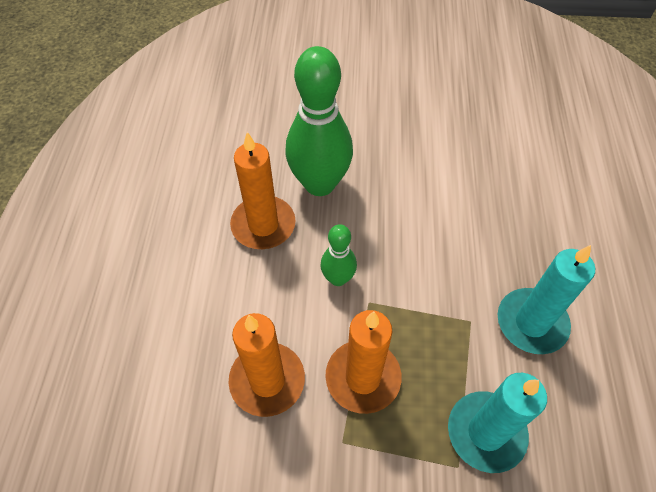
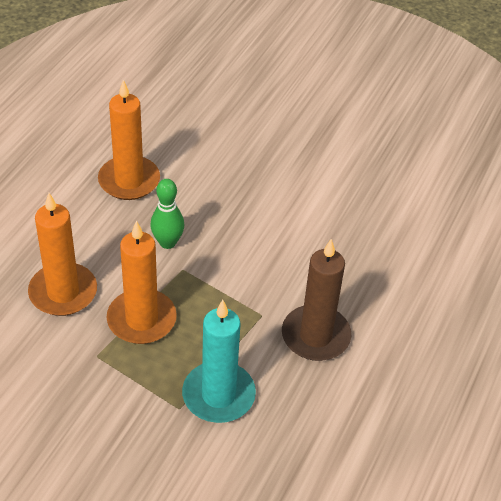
camera: 20 degrees right, 10 degrees down
(319, 184) = (198, 166): green bowling pin -> none
(531, 323) = (315, 336): turquoise candle -> brown candle

